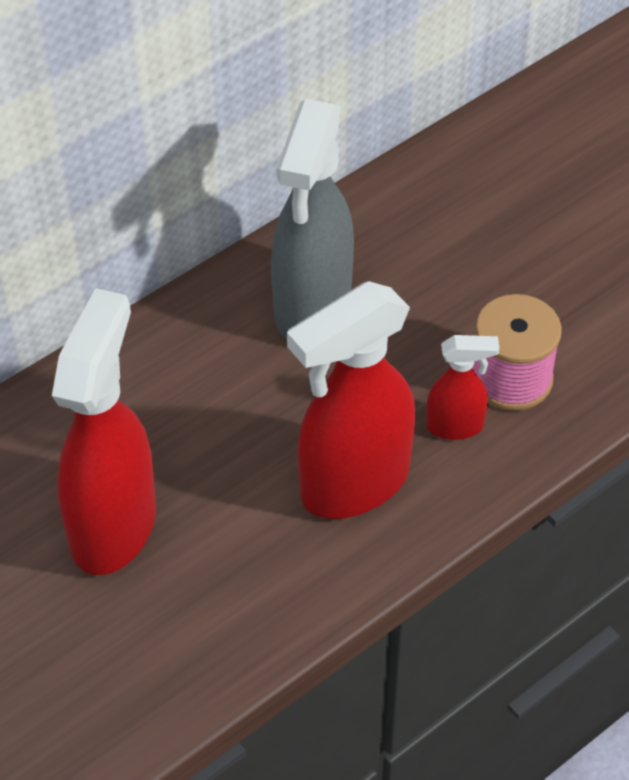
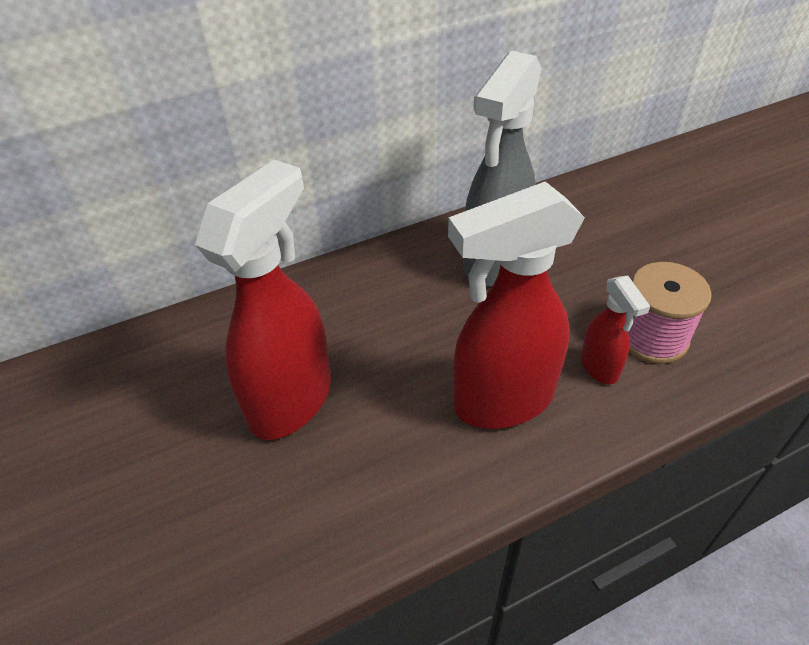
camera: 15 degrees right, 5 degrees down
(456, 426) = (599, 367): red spray bottle -> red spray bottle turned 60 degrees clockwise

